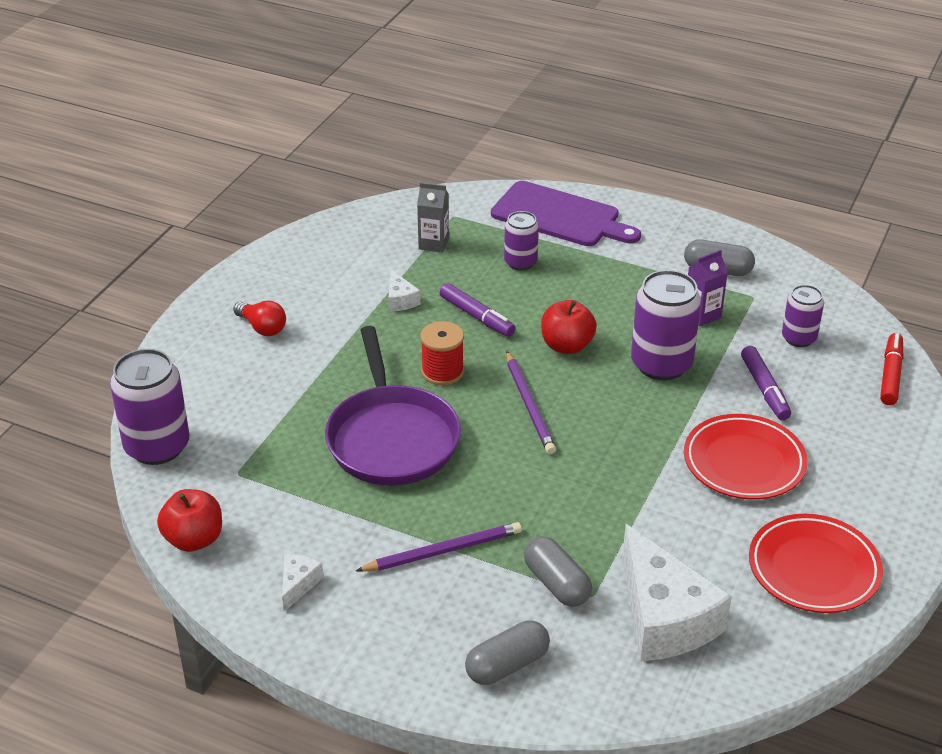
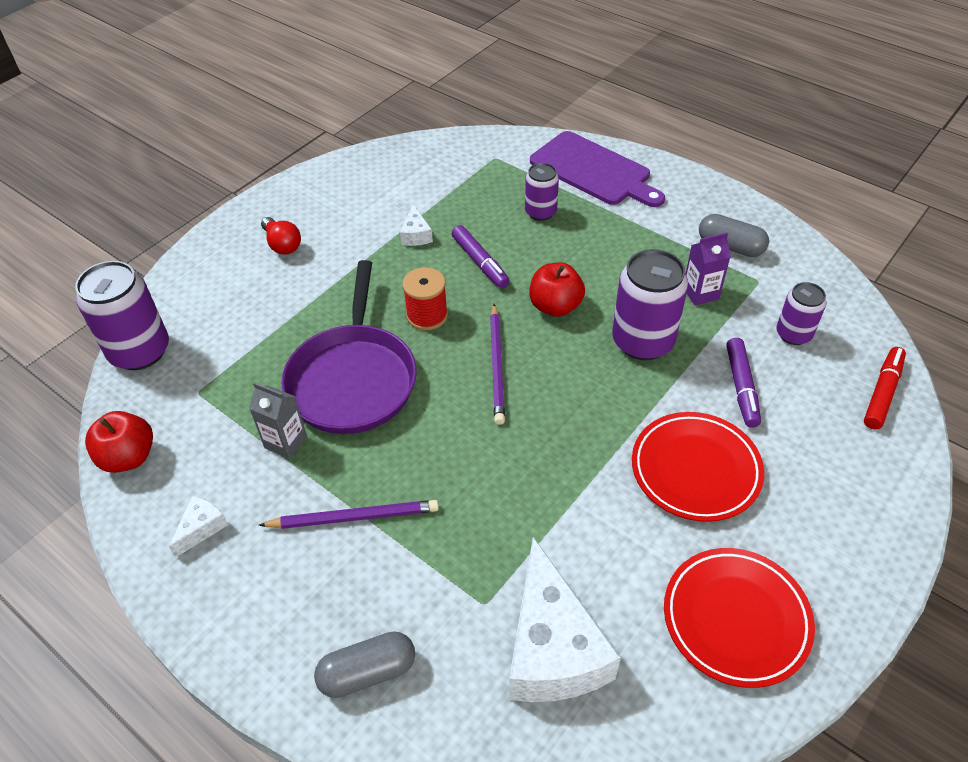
camera: 15 degrees right, 10 degrees up
(433, 243) = (467, 182): grey carton -> grey carton (285, 442)
(556, 583) = (453, 580): grey capsule -> none

